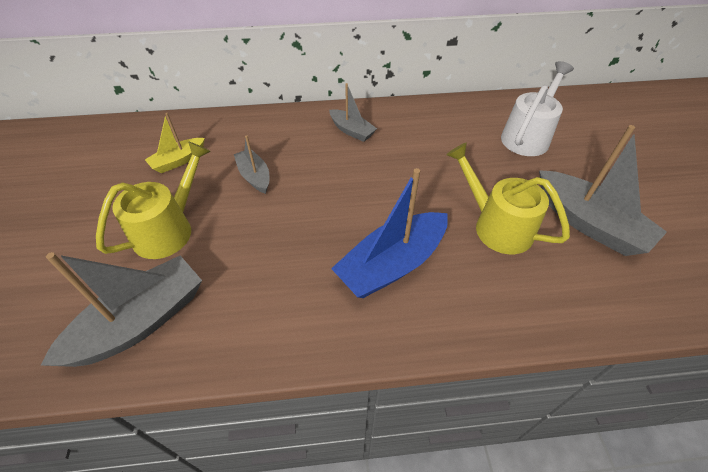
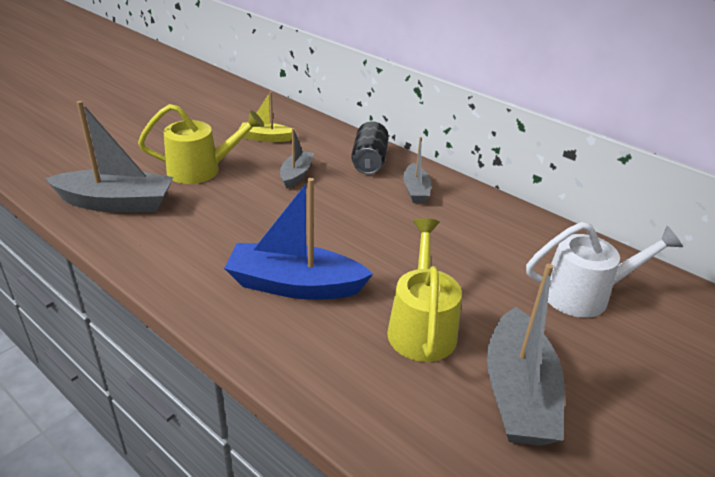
camera: 45 degrees right, 15 degrees down
(288, 128) = (369, 161): none -> black can

